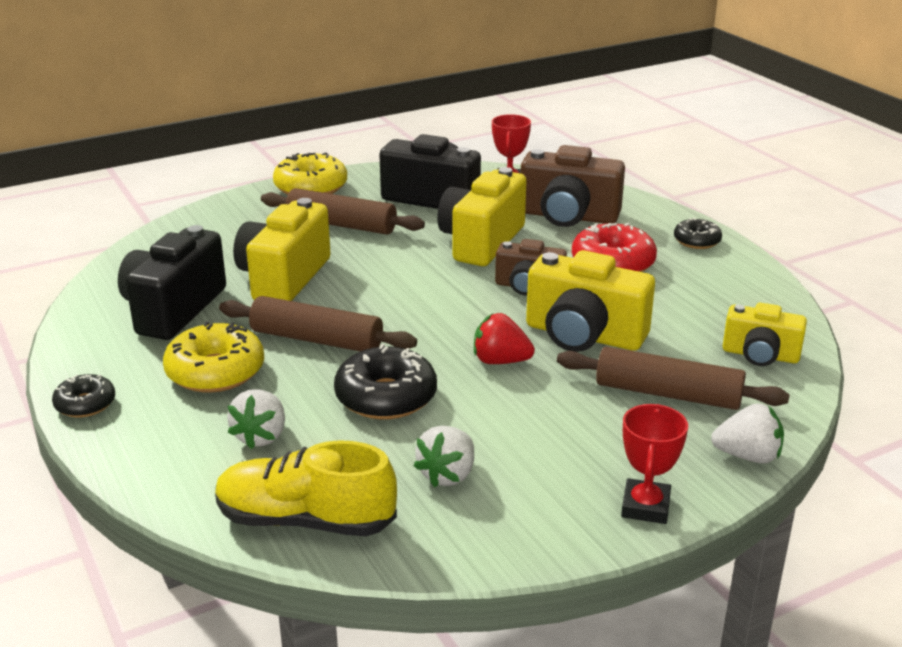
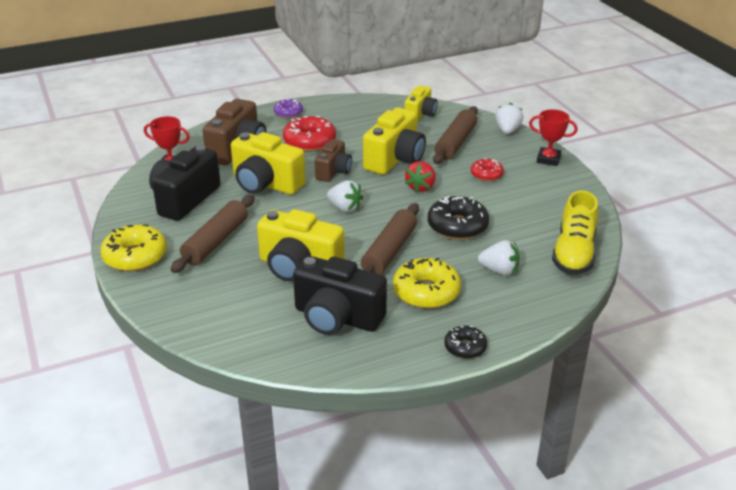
camera: 85 degrees left, 5 degrees up
(448, 475) = (530, 209): white strawberry -> white strawberry (345, 208)
(560, 427) = (486, 174): none -> red donut
(697, 241) = (288, 113): black donut -> purple donut

